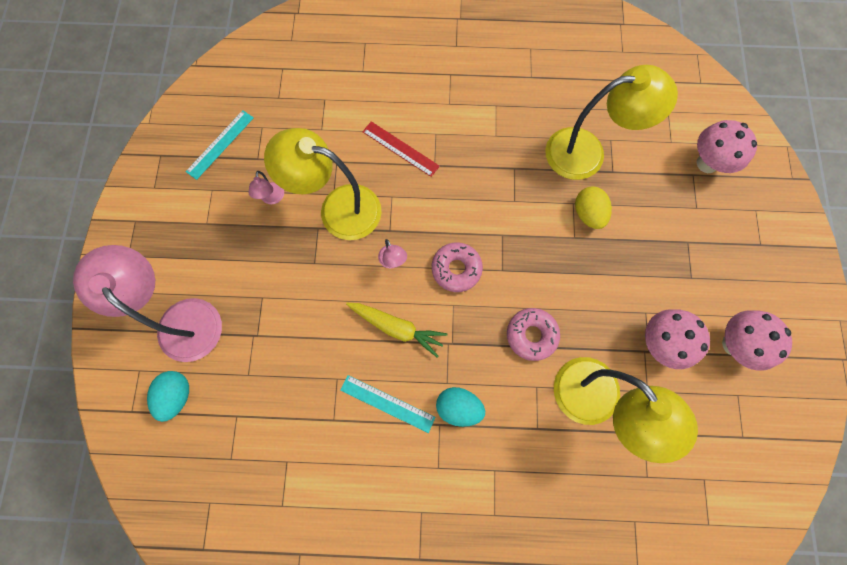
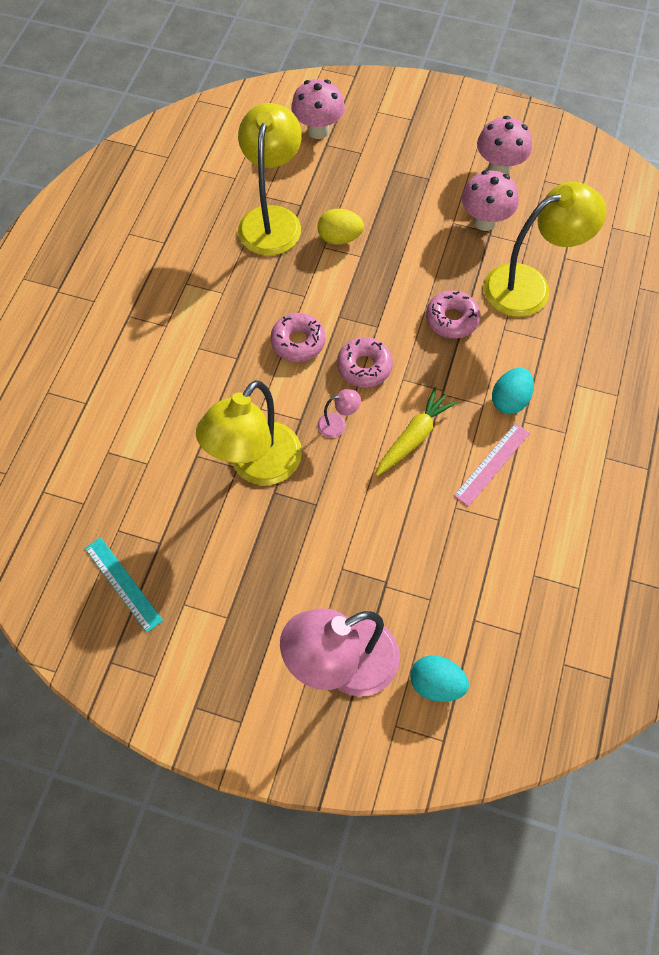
camera: 75 degrees left, 10 degrees down
(272, 198) = (219, 535): pink lamp -> none
(387, 403) = (492, 464): turquoise ruler -> pink ruler
(400, 148) = (204, 386): red ruler -> none
(465, 208) = (298, 342): none -> pink donut

